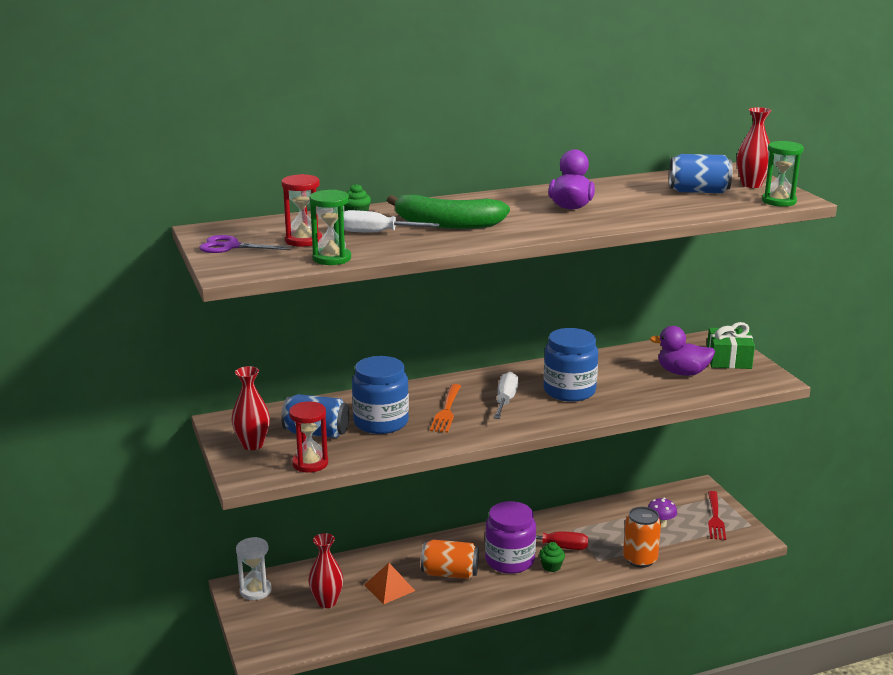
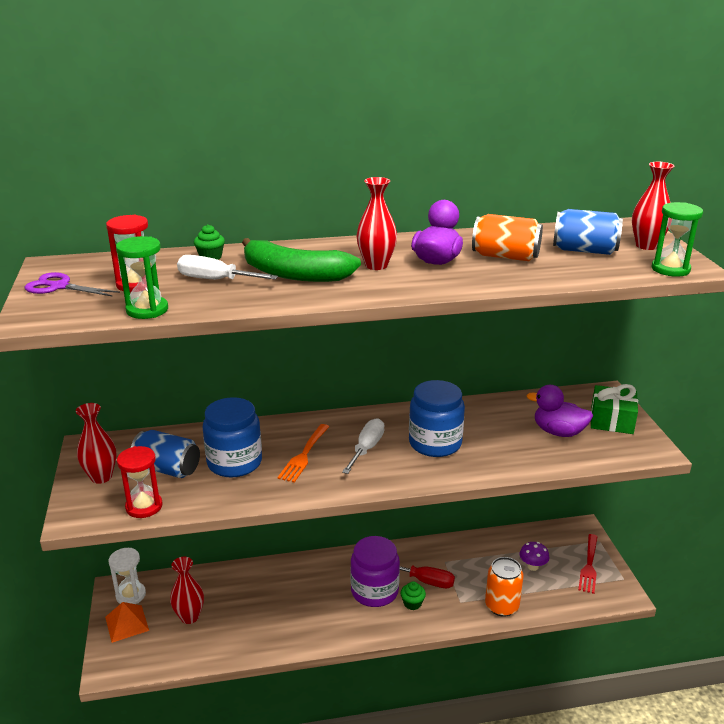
camera: 10 degrees right, 5 degrees up
(389, 588) = (252, 608): orange pyramid -> orange pyramid (127, 623)
(450, 573) = (314, 599): orange can -> orange can (505, 256)
(517, 213) = (376, 265): none -> red vase

